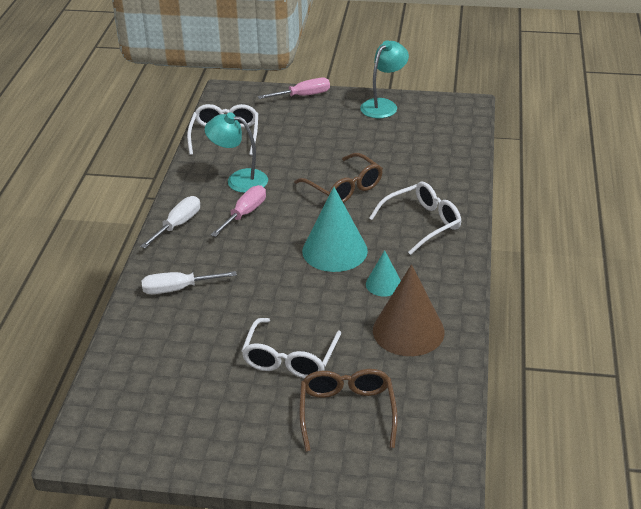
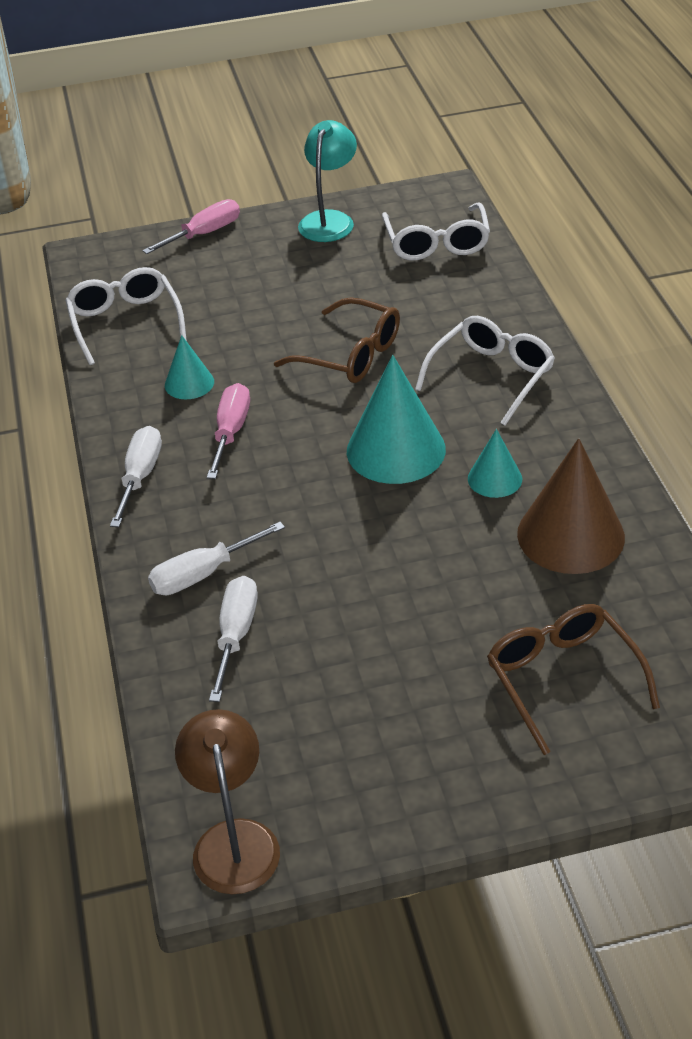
camera: 20 degrees left, 5 degrees up
(101, 439) = (233, 840): none -> brown lamp
(174, 328) = (236, 635): none -> white screwdriver
(239, 179) = (189, 383): turquoise lamp -> turquoise cone
(290, 359) = (434, 627): white glasses -> white glasses (437, 243)

